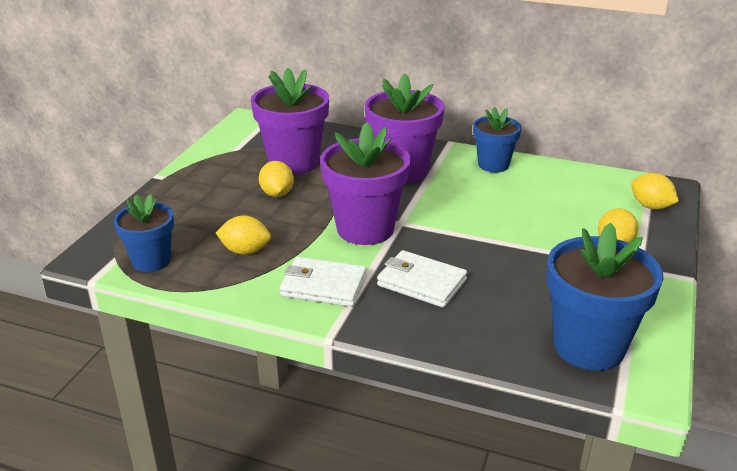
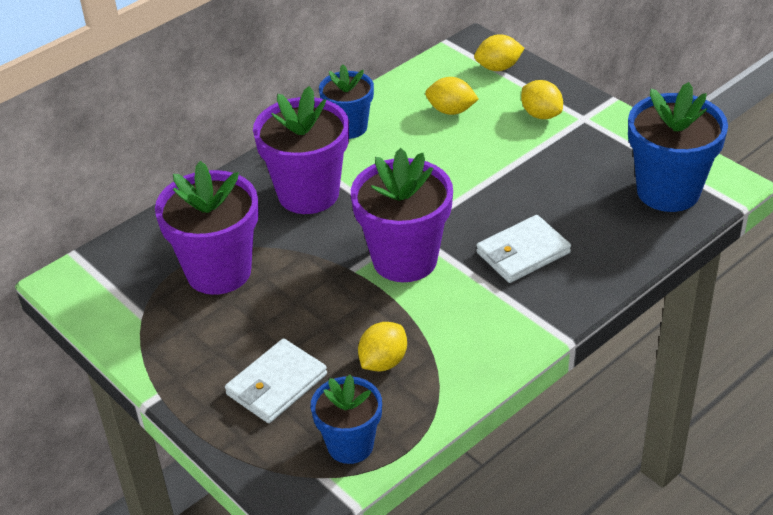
camera: 60 degrees left, 10 degrees up
(277, 194) = (281, 305): yellow lemon -> yellow lemon (451, 111)
(323, 286) = (486, 320): white wallet -> white wallet (276, 384)

